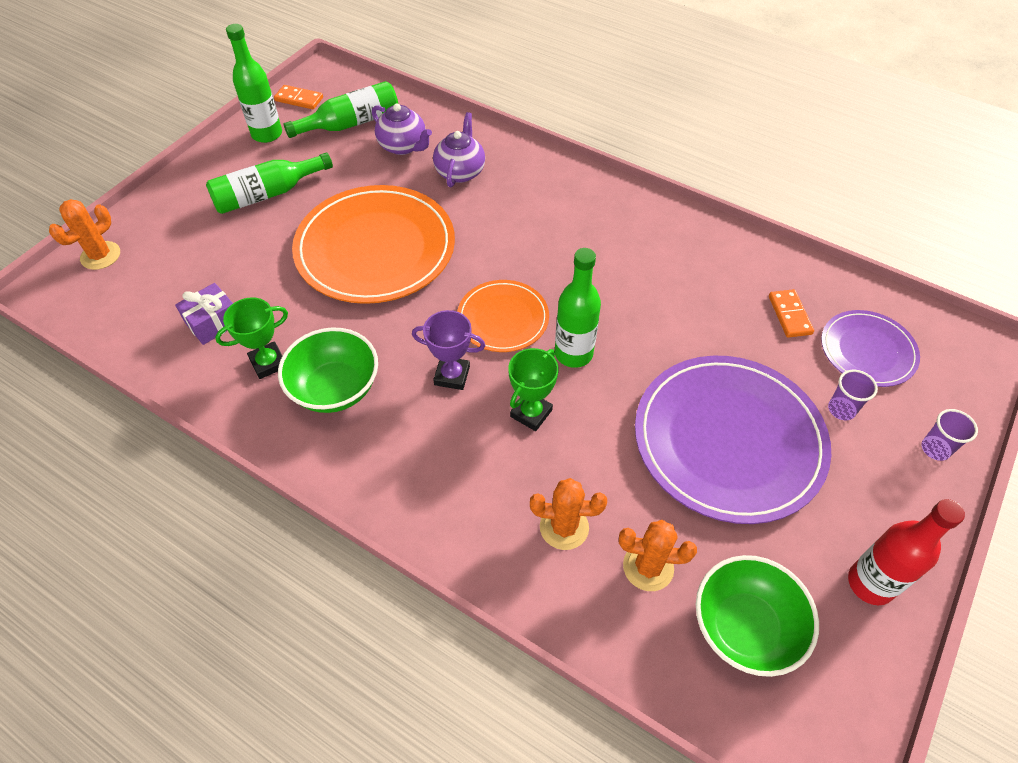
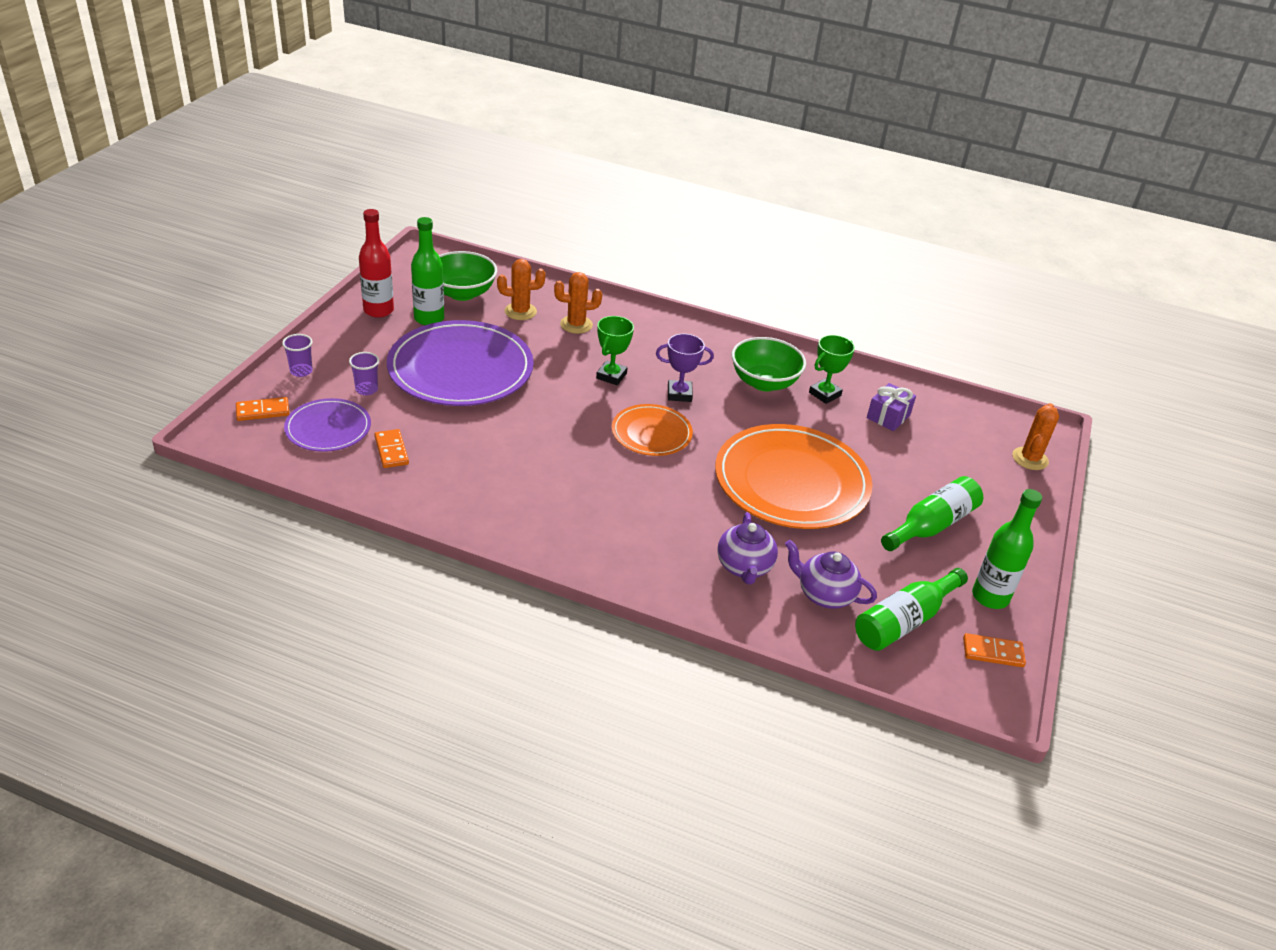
camera: 165 degrees right, 15 degrees down
(573, 353) = (585, 412): green bottle -> green bottle (429, 318)
(952, 382) = (263, 411): none -> orange domino

